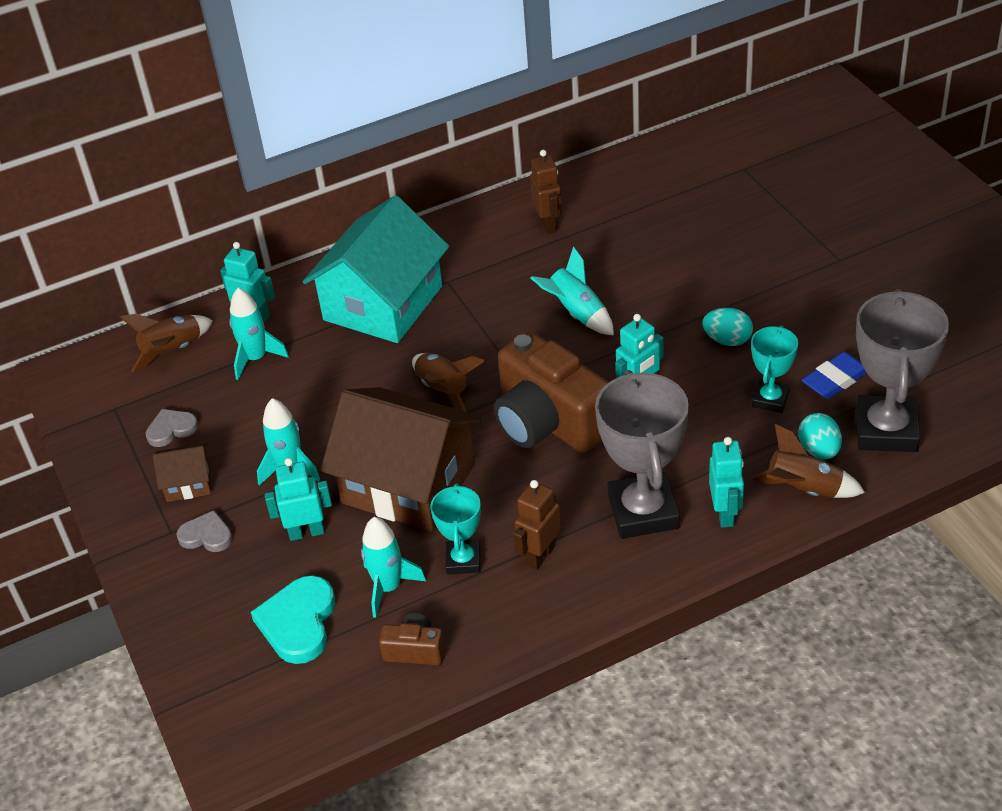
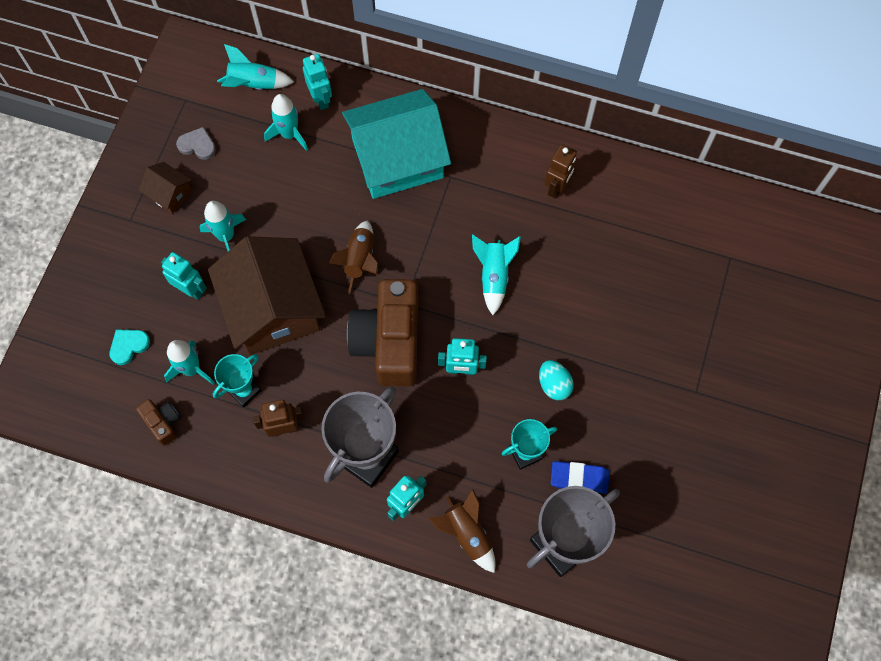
camera: 40 degrees right, 25 degrees up
(173, 350) = (254, 84): brown rocket -> turquoise rocket
(206, 535) = (143, 241): grey heart -> none
(298, 623) = (129, 346): turquoise heart -> turquoise heart, size x0.61
(819, 450) = (508, 517): turquoise egg -> none

